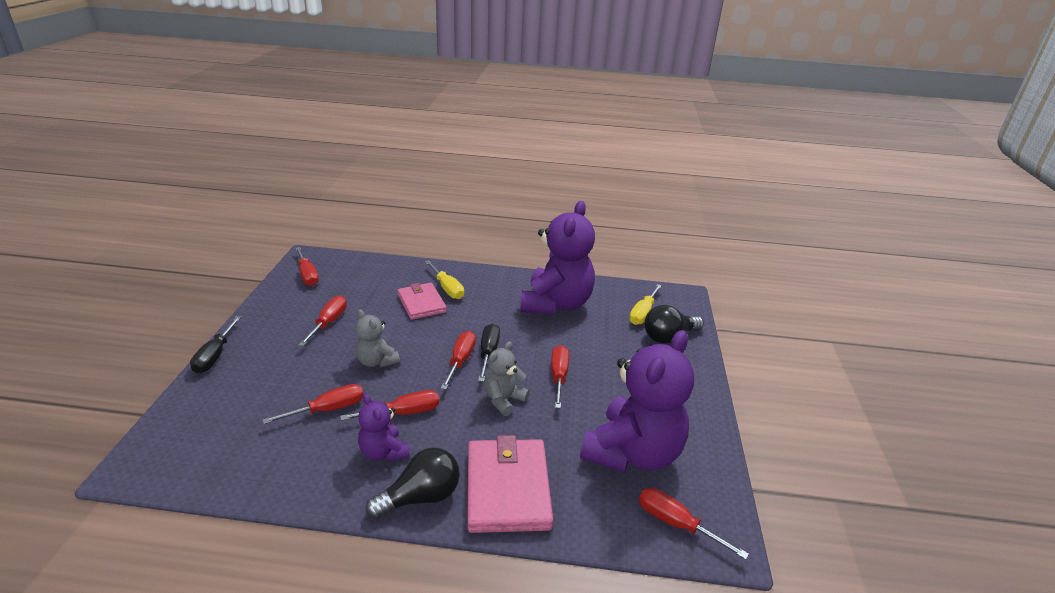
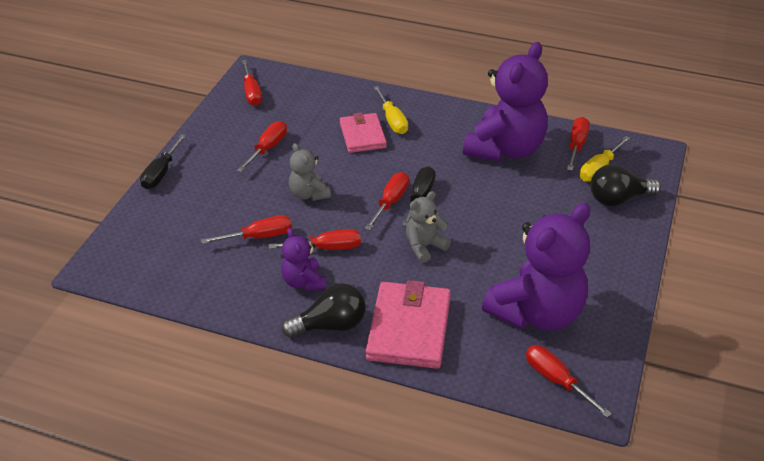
camera: 15 degrees right, 10 degrees up
(559, 377) = (485, 229): red screwdriver -> red screwdriver (576, 145)

